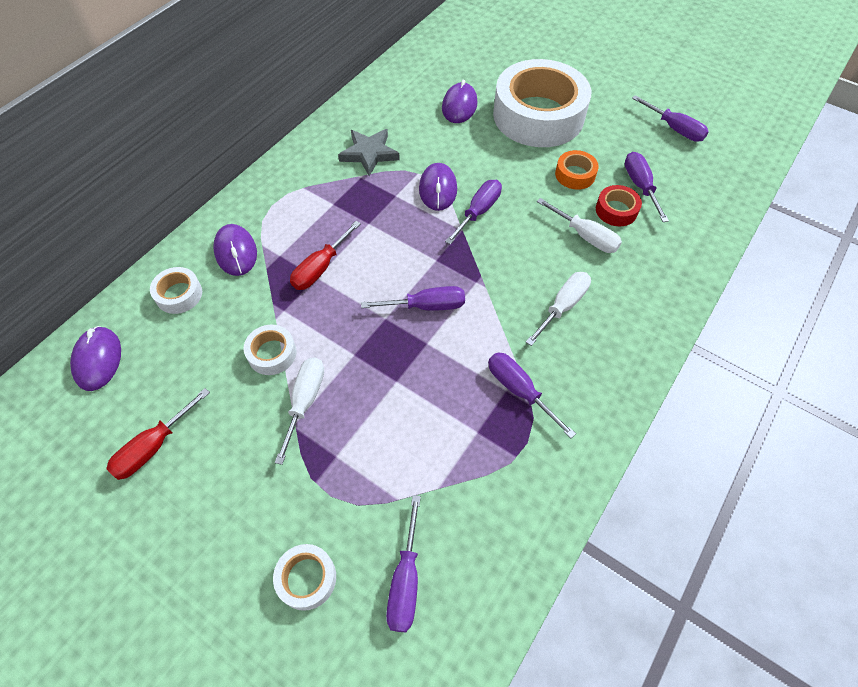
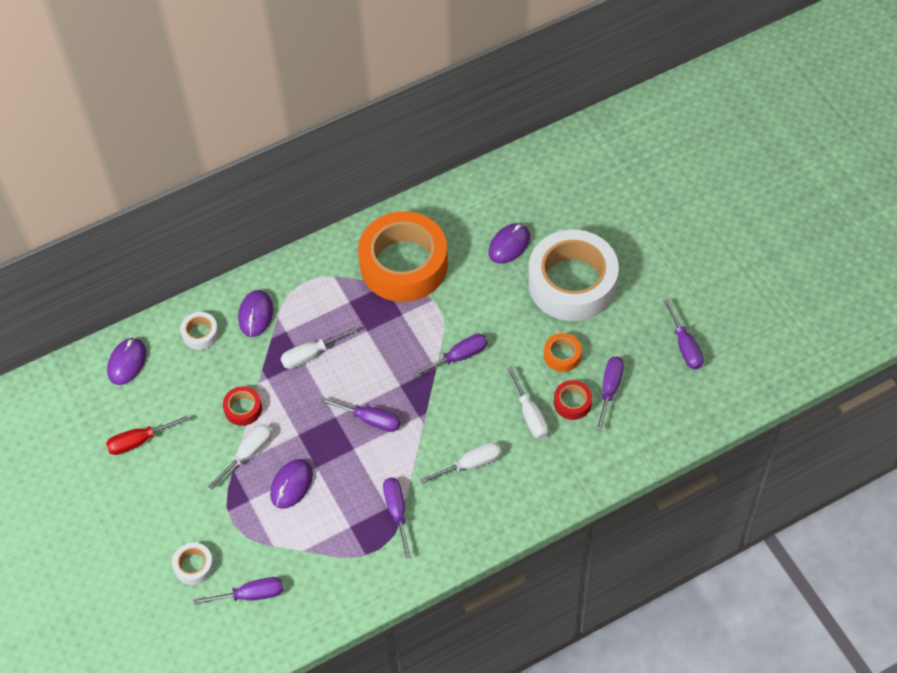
camera: 30 degrees right, 0 degrees up
(272, 353) = (243, 409): white tape -> red tape
(320, 268) = (310, 355): red screwdriver -> white screwdriver
(369, 154) = (404, 264): grey star -> orange tape
(405, 580) = (251, 595): purple screwdriver -> purple screwdriver turned 135 degrees counterclockwise
(438, 189) = (439, 322): purple mouse -> purple mouse (291, 485)

